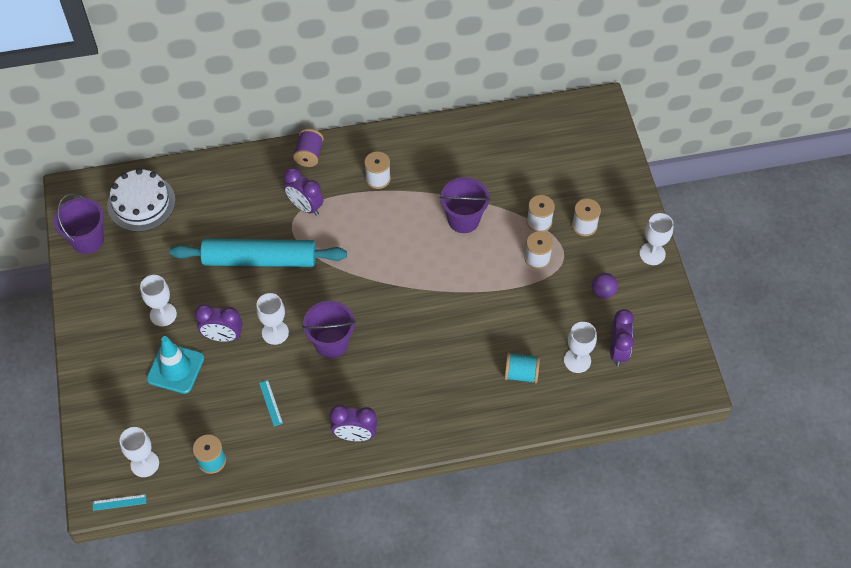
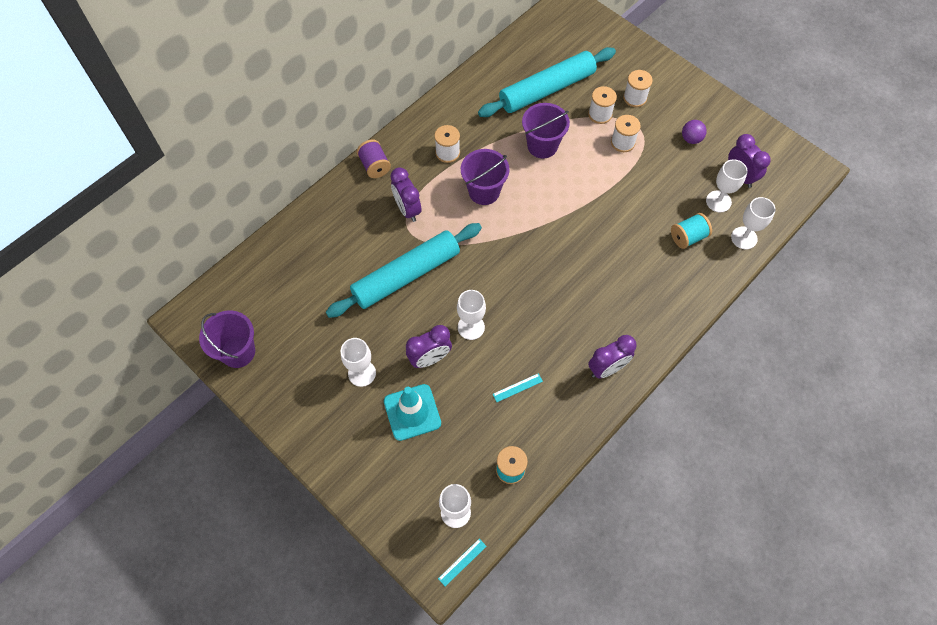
camera: 35 degrees left, 5 degrees up
(141, 203) = (261, 290): white cake -> none
(270, 403) = (517, 387): turquoise ruler -> turquoise ruler turned 60 degrees counterclockwise
(305, 206) = (407, 209): purple clock -> purple clock turned 60 degrees clockwise
(331, 343) = (524, 306): purple bucket -> purple bucket (484, 191)
(511, 173) = (547, 90): none -> turquoise rolling pin
(652, 254) = (700, 90): white goblet -> white goblet (744, 238)

